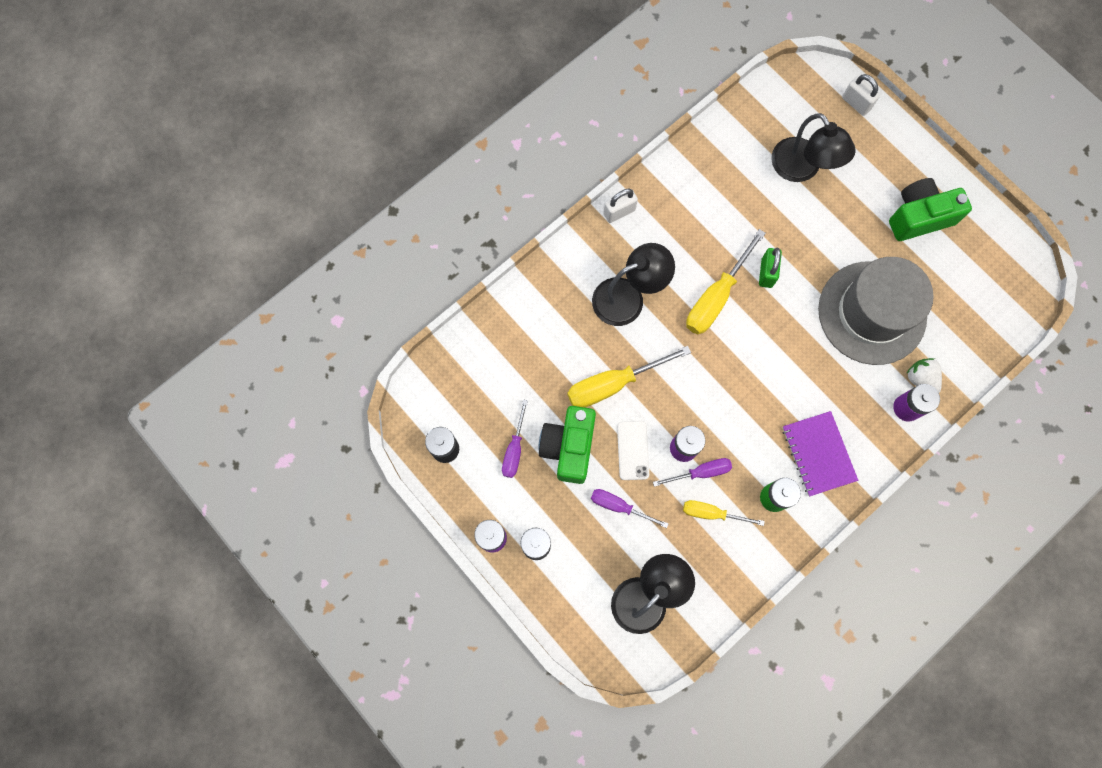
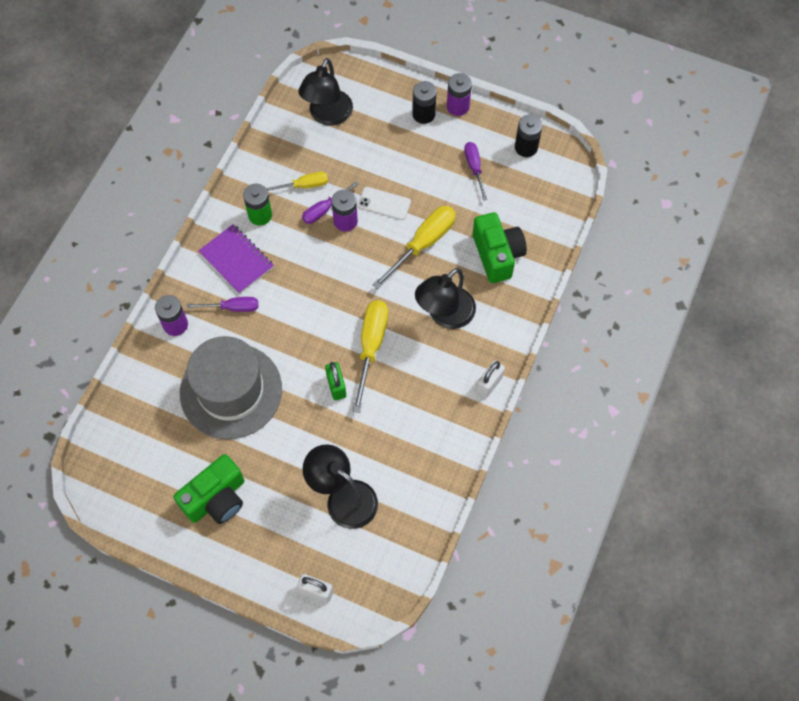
camera: 155 degrees right, 10 degrees down
(568, 447) = (434, 186): green camera -> green camera (497, 255)
(619, 506) = (375, 162): purple screwdriver -> purple screwdriver (232, 307)
(633, 450) = (384, 204): white phone -> white phone turned 45 degrees counterclockwise
(920, 379) = (171, 353): white strawberry -> none

